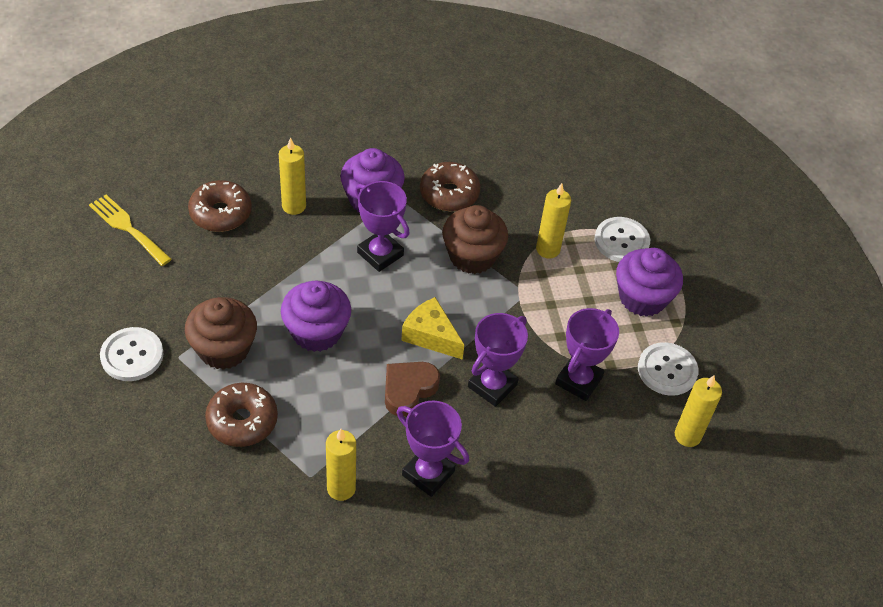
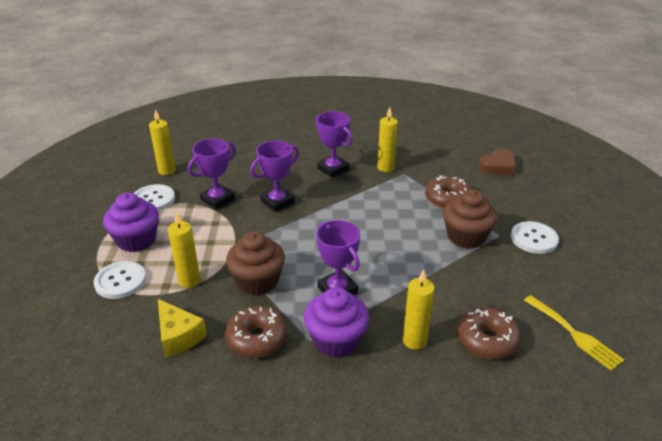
camera: 165 degrees left, 15 degrees down
(316, 332) = (396, 241): purple cupcake -> none
(408, 390) = (335, 205): brown heart -> brown heart (498, 166)
(430, 336) = (311, 231): yellow cheese -> yellow cheese (178, 336)

